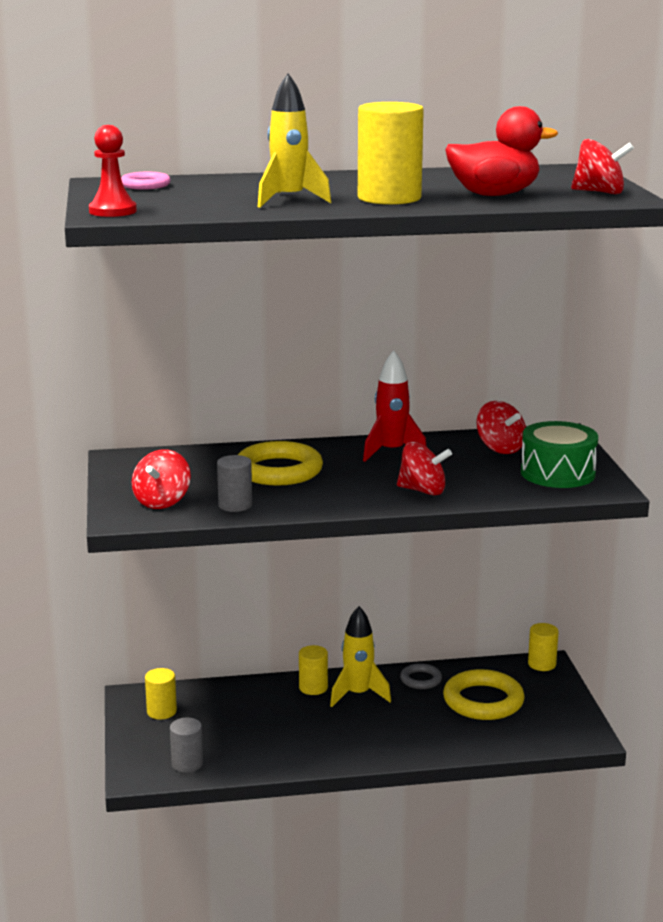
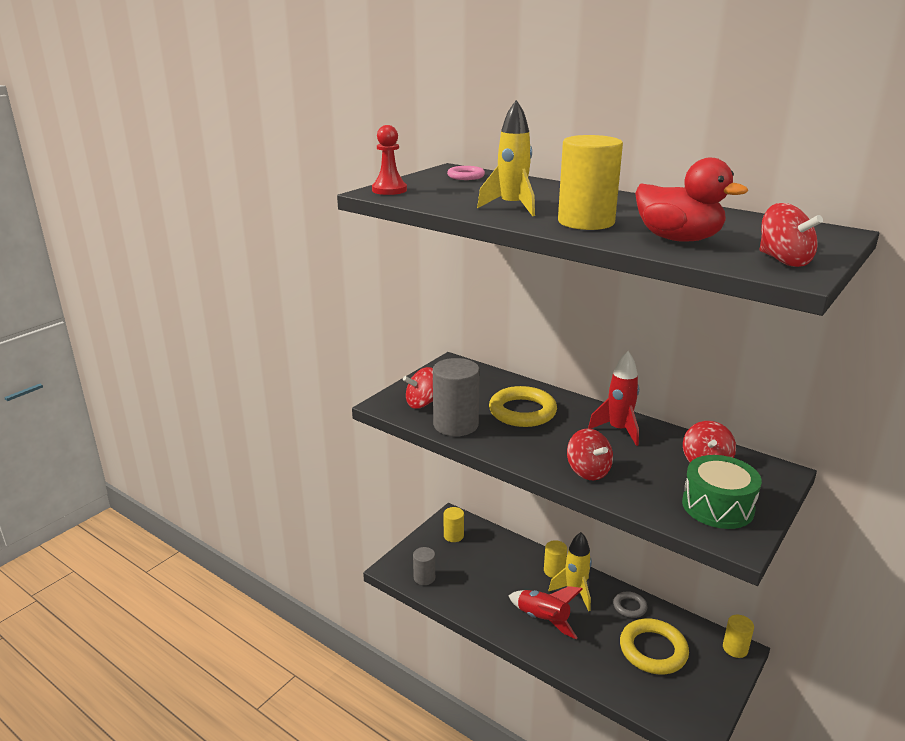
camera: 45 degrees right, 5 degrees up
(235, 505) = (456, 425): grey cylinder -> grey cylinder, size x1.79
(359, 731) = (543, 620): none -> red rocket

